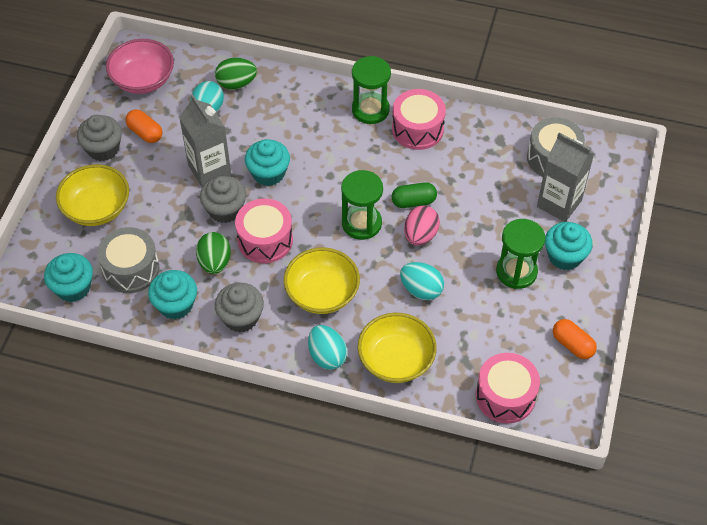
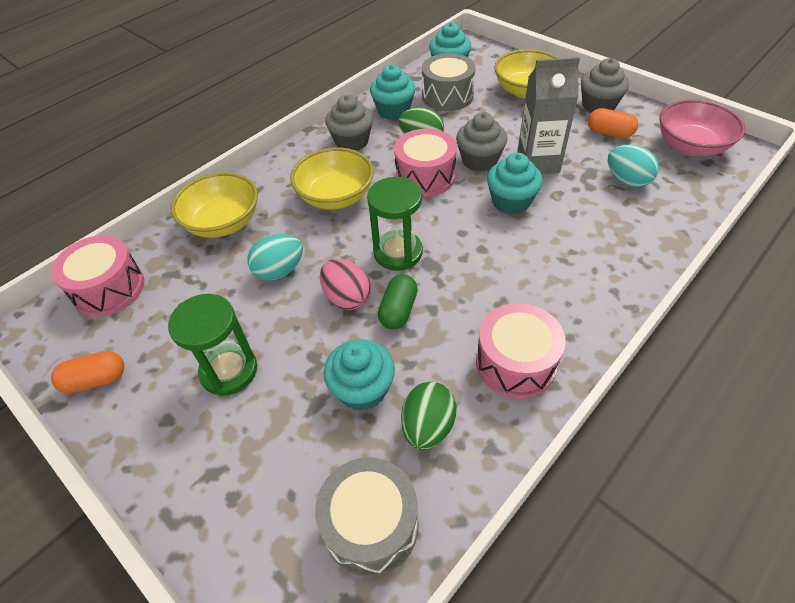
camera: 120 degrees right, 5 degrees down
(145, 133) = (609, 133): orange capsule -> orange capsule turned 45 degrees clockwise
(236, 83) = (664, 212): green egg -> green egg (428, 427)
(327, 356) = (269, 180): turquoise egg -> none
(370, 110) = (573, 323): green hourglass -> none
(559, 203) = (287, 483): grey carton -> none
(564, 256) = (205, 440): turquoise cupcake -> turquoise cupcake (362, 389)

